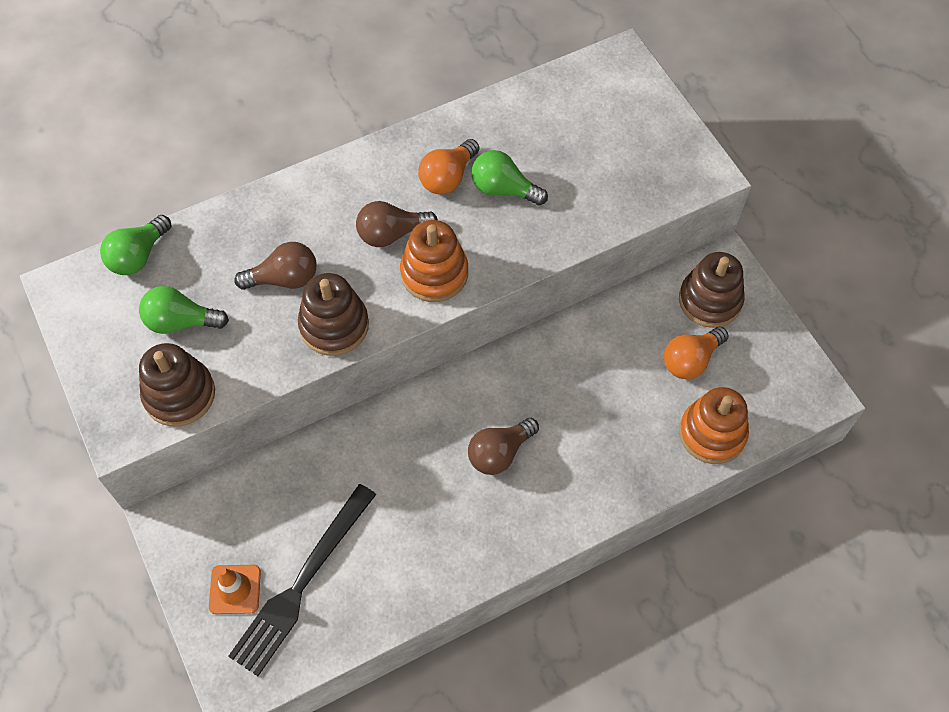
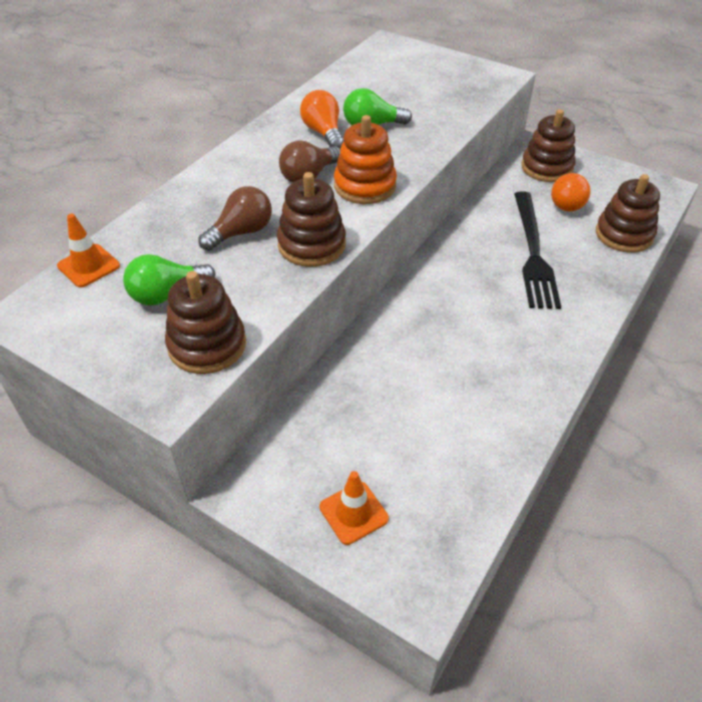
camera: 30 degrees left, 15 degrees down
(138, 256) = (88, 266): green light bulb -> orange traffic cone
(302, 583) = (412, 475): black fork -> black fork (533, 252)
(448, 177) = (323, 133): orange light bulb -> orange light bulb turned 150 degrees clockwise
(499, 453) = (491, 309): brown light bulb -> none
(712, 433) = (624, 234): orange stacking toy -> brown stacking toy

